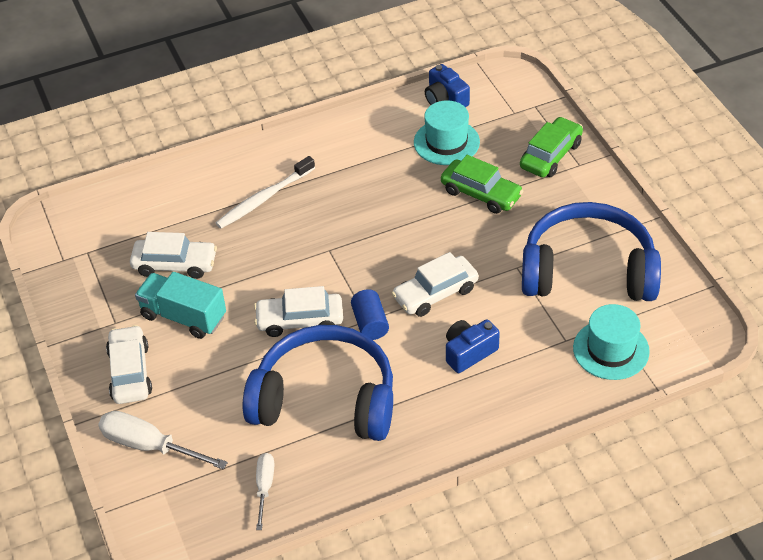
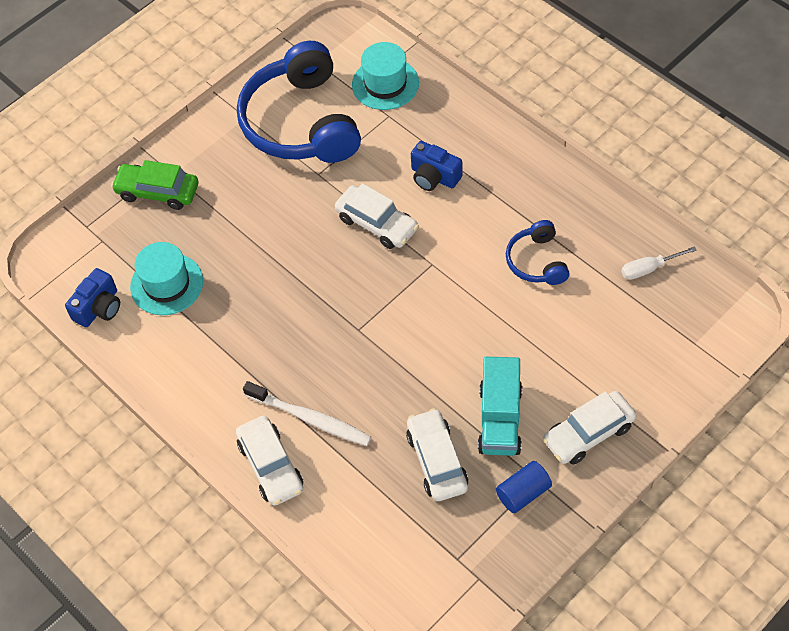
camera: 110 degrees left, 10 degrees up
(150, 446) = (658, 375): white screwdriver -> none
(300, 320) = (458, 317): white car -> white car (270, 466)
(325, 399) = (537, 261): blue headphones -> blue headphones, size x0.48
(370, 323) = (435, 260): blue cylinder -> blue cylinder (523, 493)
(481, 194) = (232, 231): green car -> none

